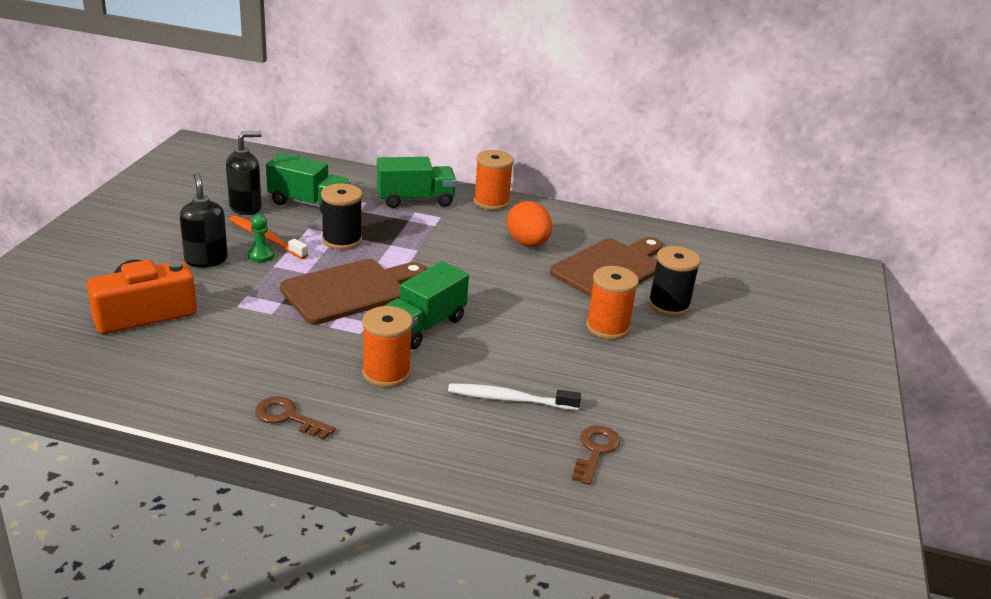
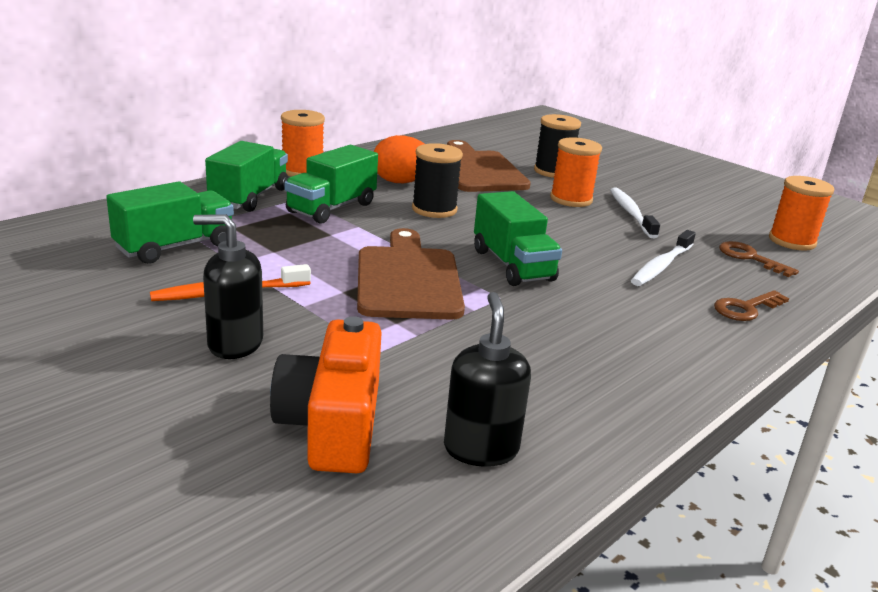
camera: 60 degrees left, 5 degrees down
(246, 207) = (125, 284): black soap dispenser -> black soap dispenser (481, 448)
(261, 255) = (268, 306): green pawn -> none
(288, 417) = (644, 379): brown key -> brown key (746, 308)
(342, 240) = (290, 254): black spool -> black spool (434, 209)
(386, 373) = (587, 305): orange spool -> orange spool (792, 241)
(436, 232) = (331, 208): none -> green truck
(618, 365) = (631, 213): none -> white toothbrush

